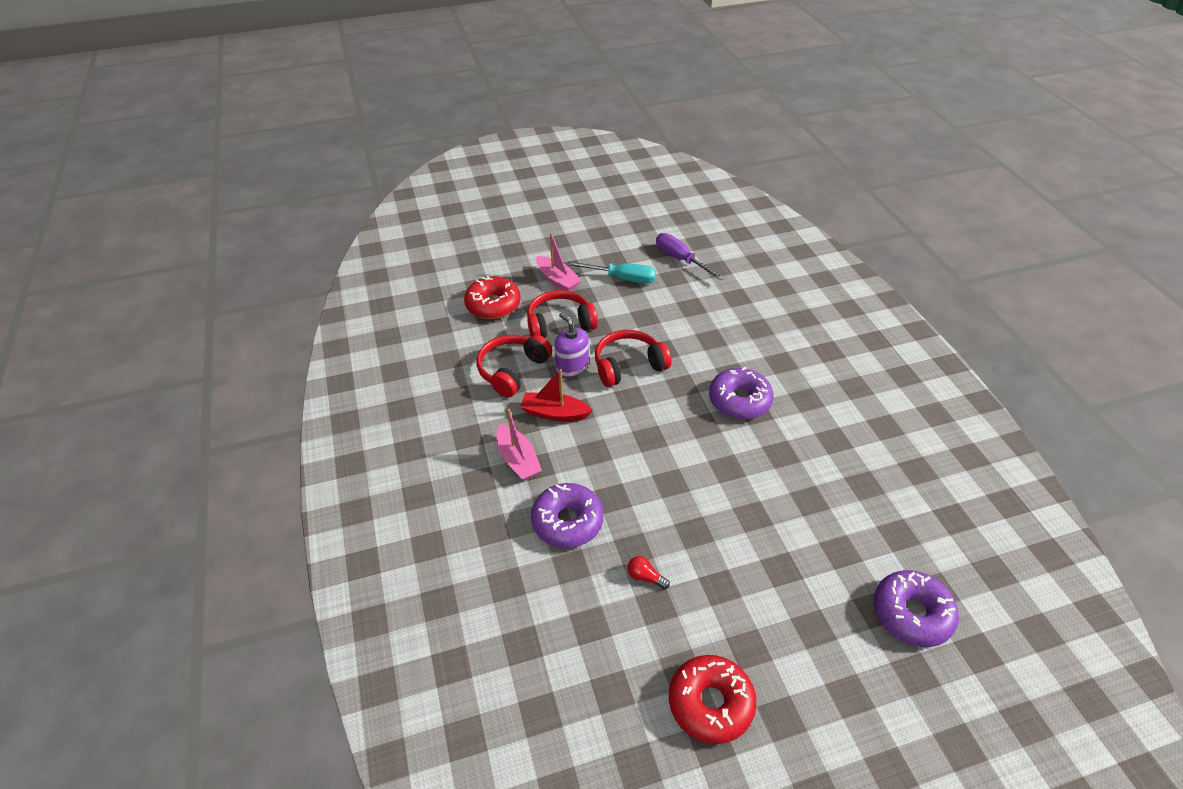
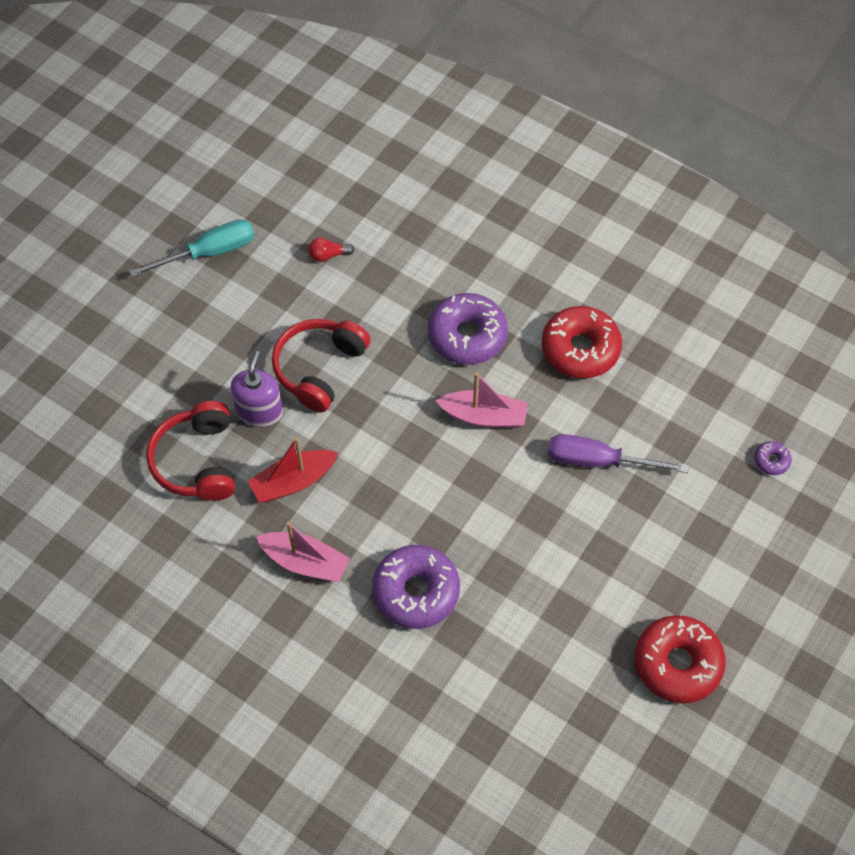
camera: 40 degrees left, 15 degrees up
(493, 305) = (88, 389): red donut -> red donut (580, 349)
(557, 280) = (134, 304): pink boat -> pink boat (484, 416)
(560, 324) = (193, 364): red headphones -> none
(572, 367) = (259, 411): purple soap dispenser -> purple soap dispenser turned 90 degrees clockwise
(645, 577) = (534, 592): red light bulb -> red light bulb (328, 255)
(681, 260) = (254, 182): purple screwdriver -> purple screwdriver (598, 461)
(911, 614) = (771, 461): purple donut -> purple donut, size x0.44

